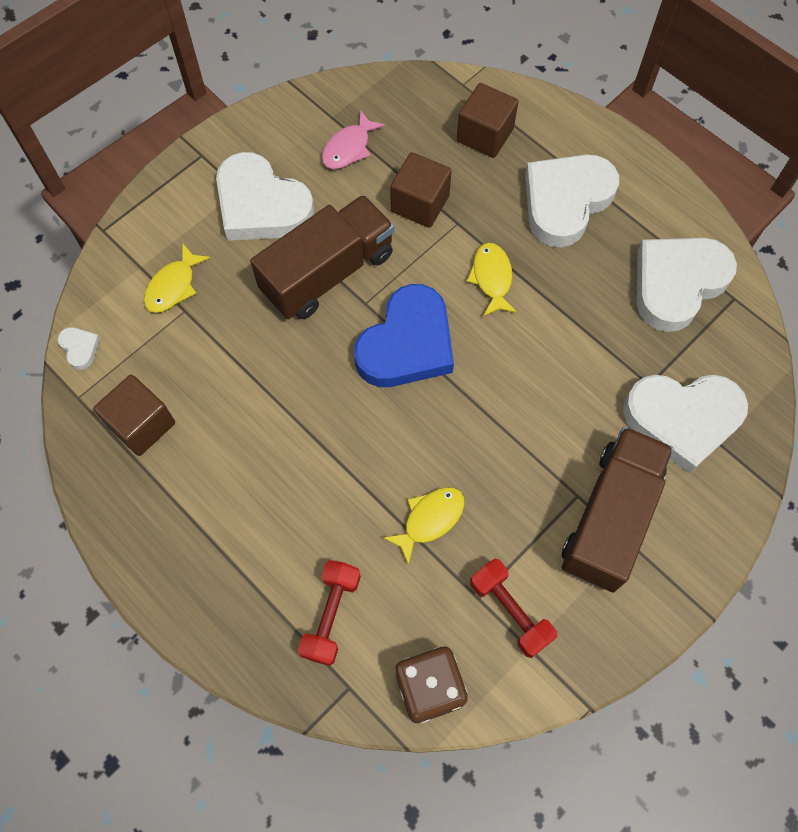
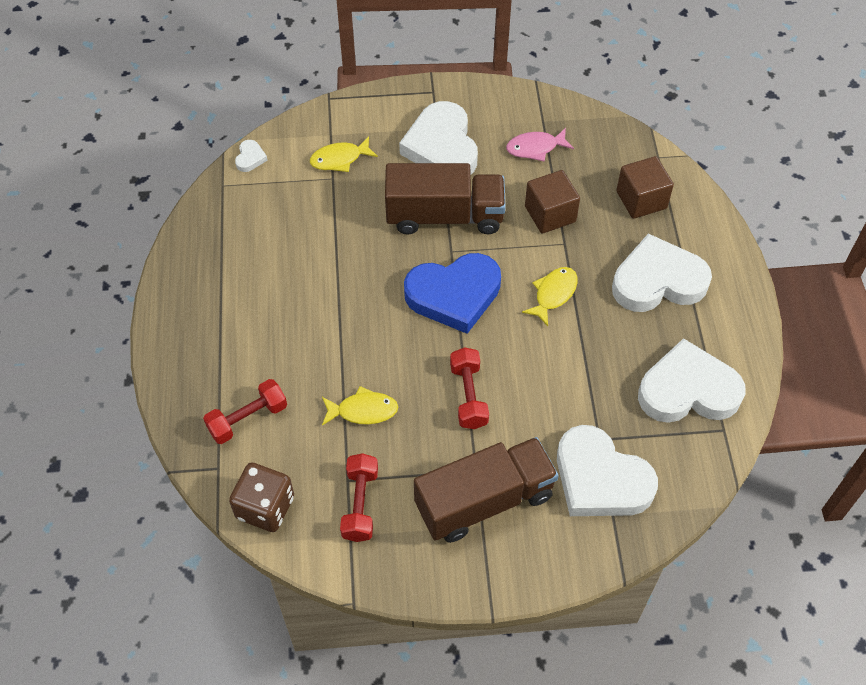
camera: 40 degrees right, 10 degrees down
(142, 424) = (244, 226): brown cube -> none
(508, 431) = (468, 396): none -> red dumbbell

